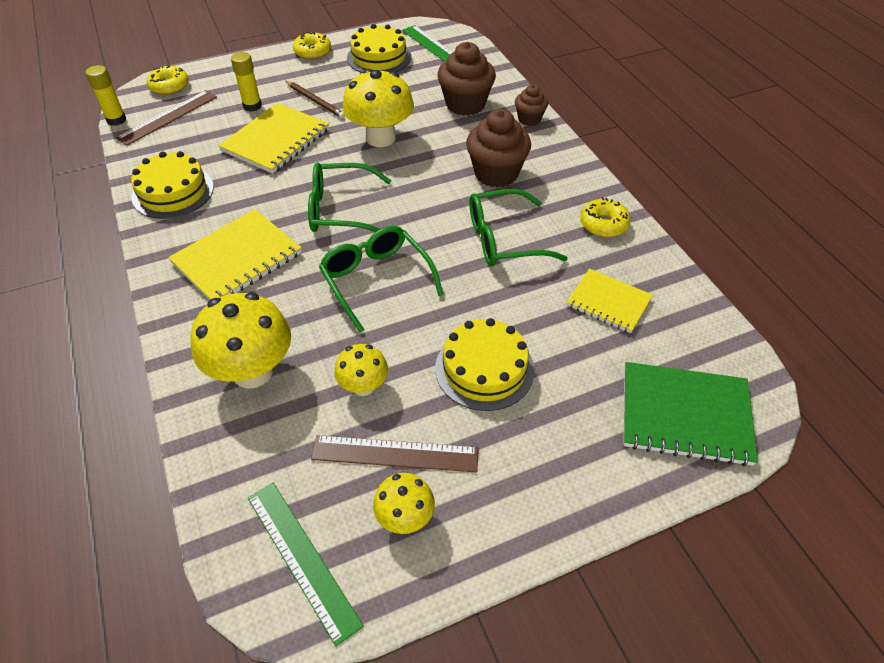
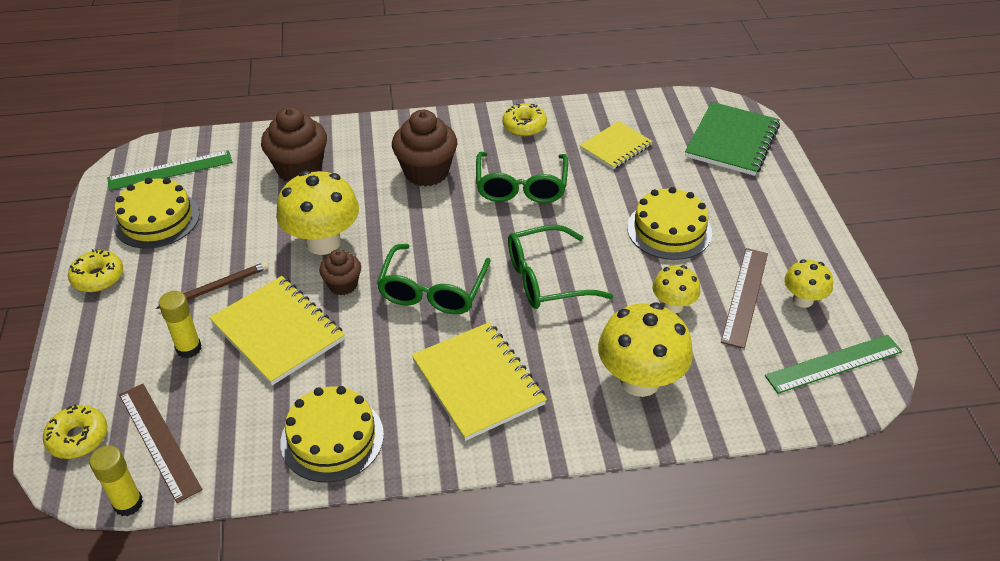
camera: 75 degrees left, 5 degrees down
(529, 119) = (351, 132): brown cupcake -> brown cupcake (343, 285)

